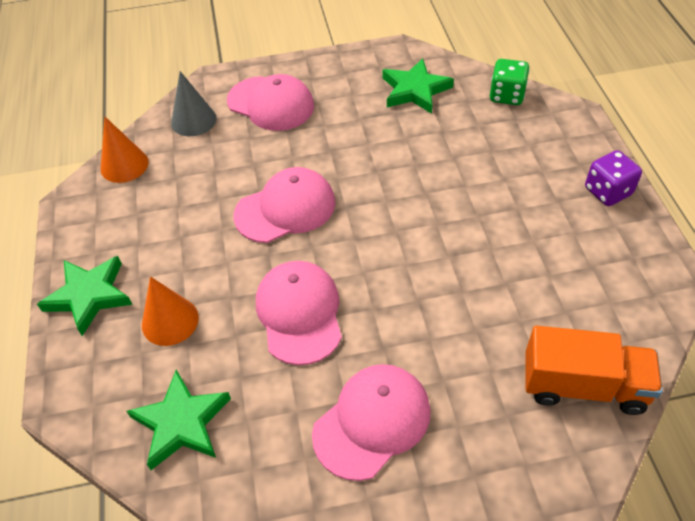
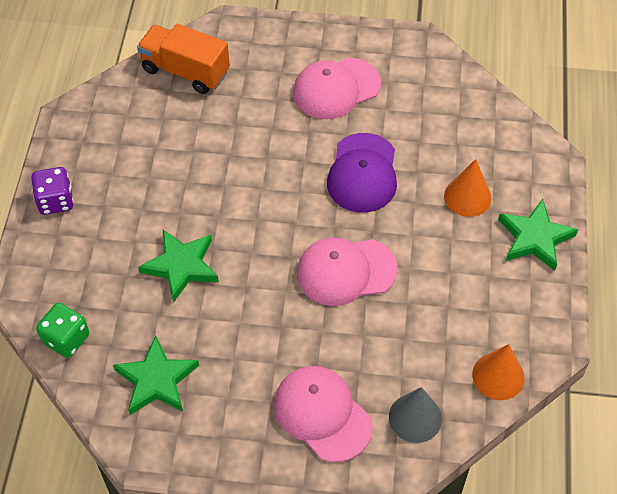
camera: 165 degrees left, 5 degrees up
(181, 423) = (467, 123): green star -> green star (181, 266)
(299, 313) = (362, 173): pink cap -> purple cap

